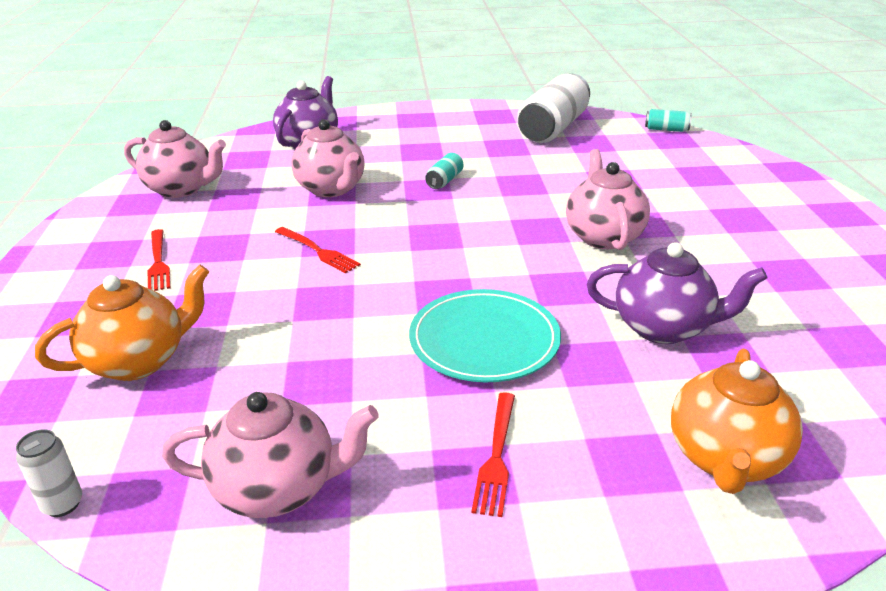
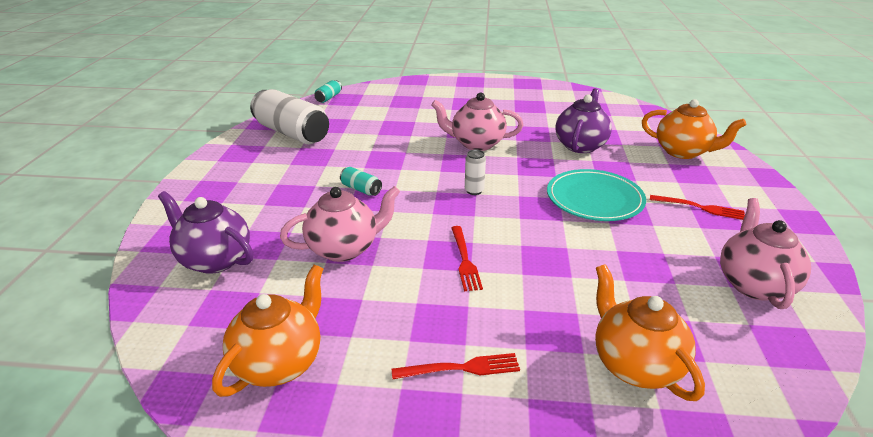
camera: 80 degrees left, 0 degrees up
(63, 504) = (812, 389): white can -> white can (474, 191)
(182, 189) = (280, 363): pink teapot -> orange teapot
(318, 251) = (465, 260): red fork -> red fork turned 120 degrees clockwise

